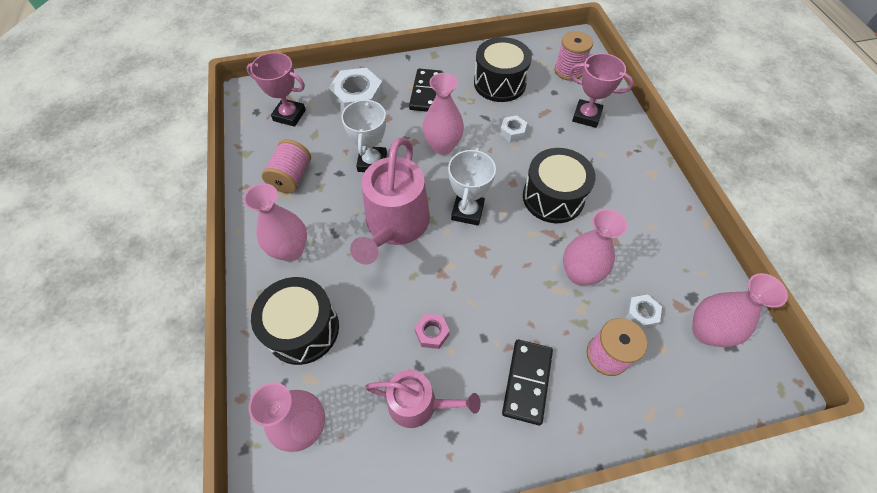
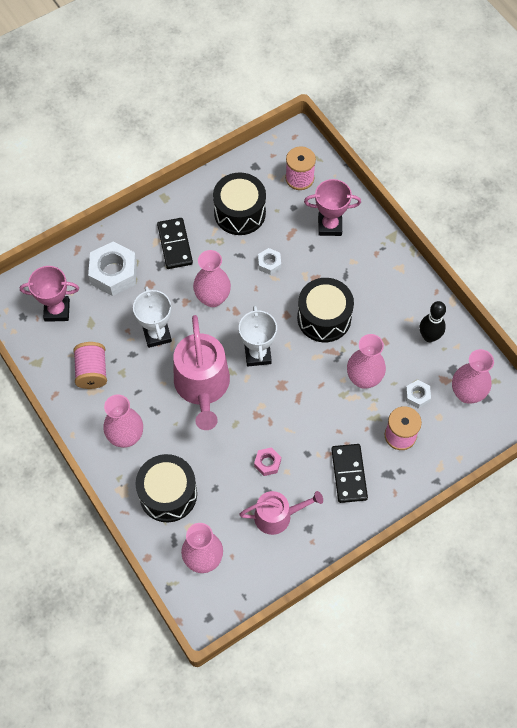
camera: 20 degrees left, 5 degrees up
(670, 252) = (429, 336): none -> black bowling pin

